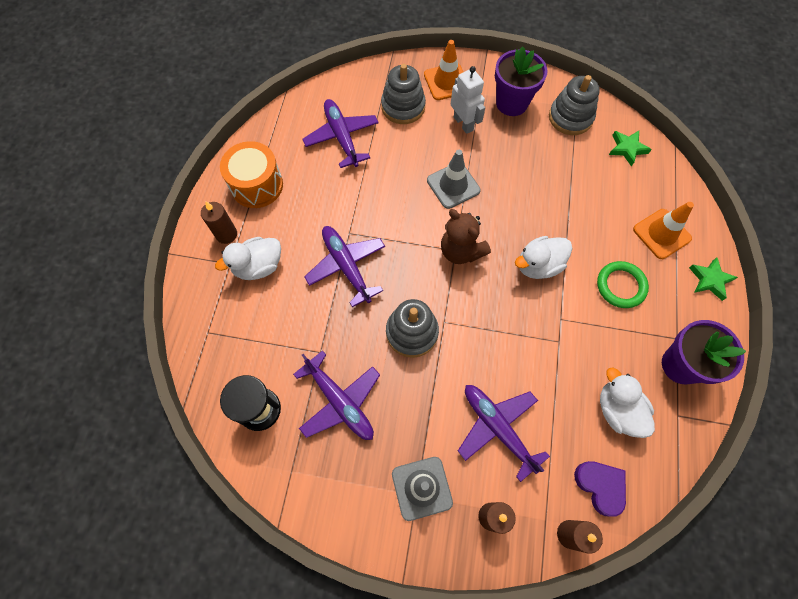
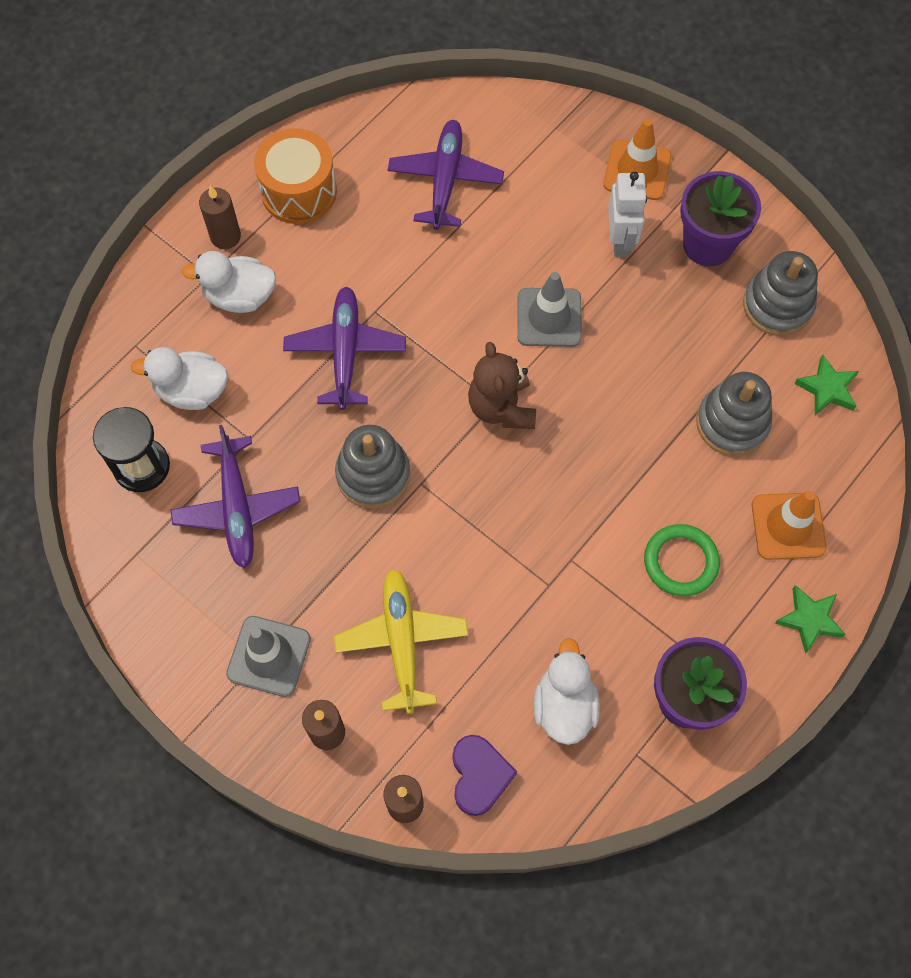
camera: 30 degrees right, 0 degrees up
(403, 107) = (553, 177): grey stacking toy -> grey stacking toy (732, 423)
(498, 428) = (402, 642): purple plane -> yellow plane
(538, 265) = (589, 478): white duck -> white duck (192, 391)

